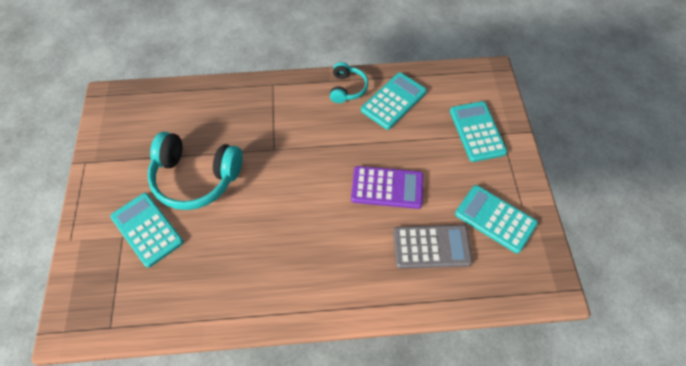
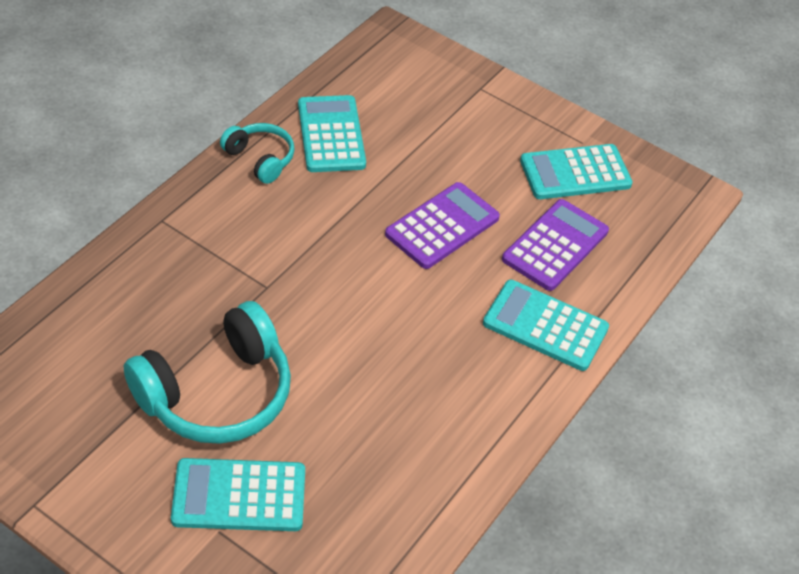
camera: 55 degrees left, 10 degrees down
(431, 247) = (555, 245): grey calculator -> purple calculator
(477, 131) = (455, 103): turquoise calculator -> turquoise calculator (545, 326)

